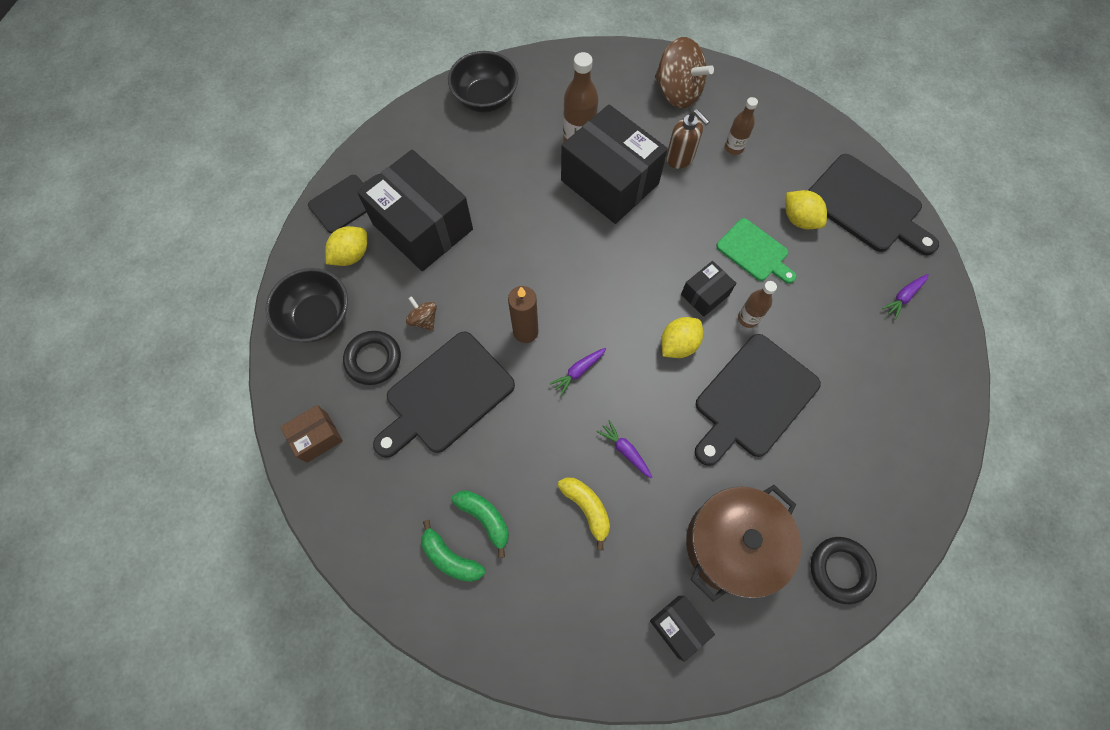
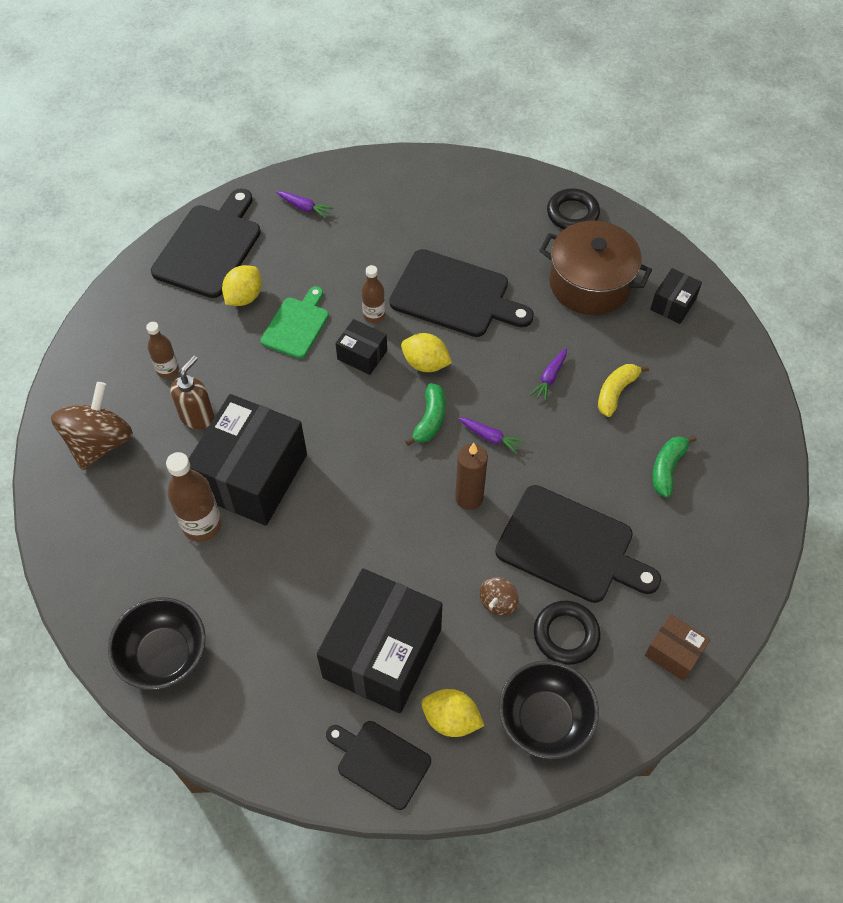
camera: 110 degrees left, 10 degrees down
(450, 557) = (715, 483): green banana -> green banana (430, 419)

